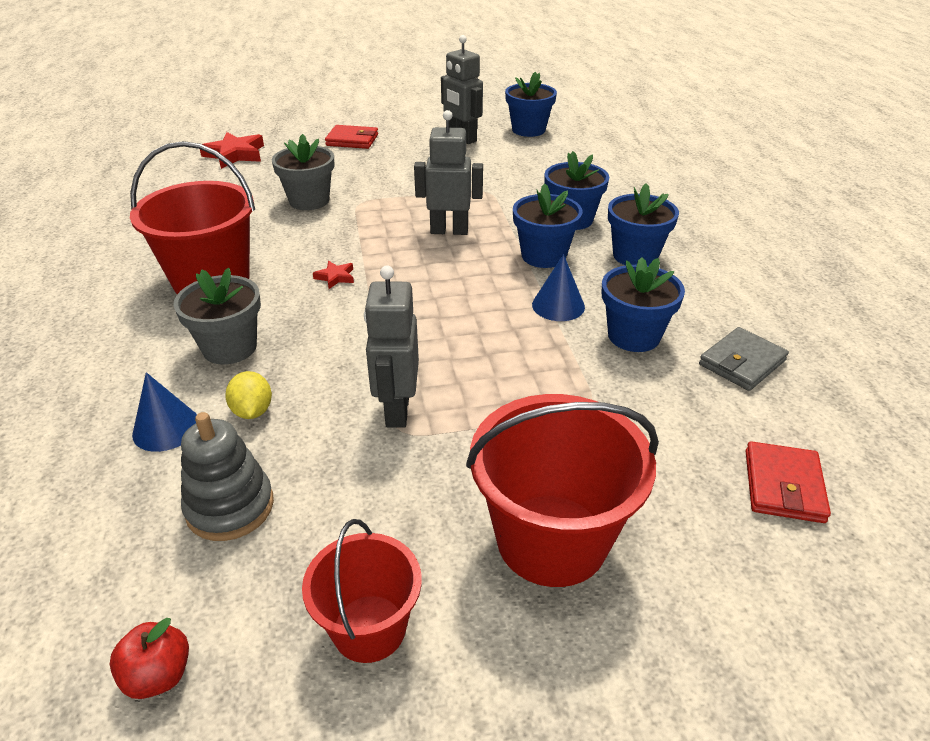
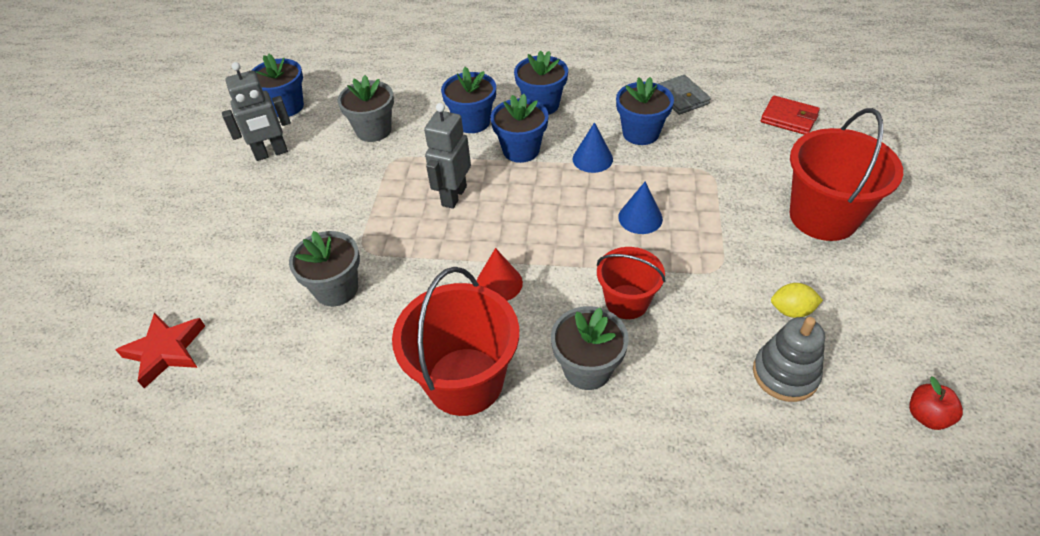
camera: 70 degrees left, 10 degrees up
(166, 428) = (690, 417): blue cone -> blue cone (640, 218)
(252, 411) = (679, 356): yellow lemon -> yellow lemon (791, 310)
(335, 277) = (499, 283): red star -> red cone
(352, 140) = (209, 237): red wallet -> none
(369, 628) = (888, 308): red bucket -> red bucket (626, 302)
(396, 410) = (695, 268): grey robot -> none
(522, 173) = (373, 130): none -> grey flower pot

